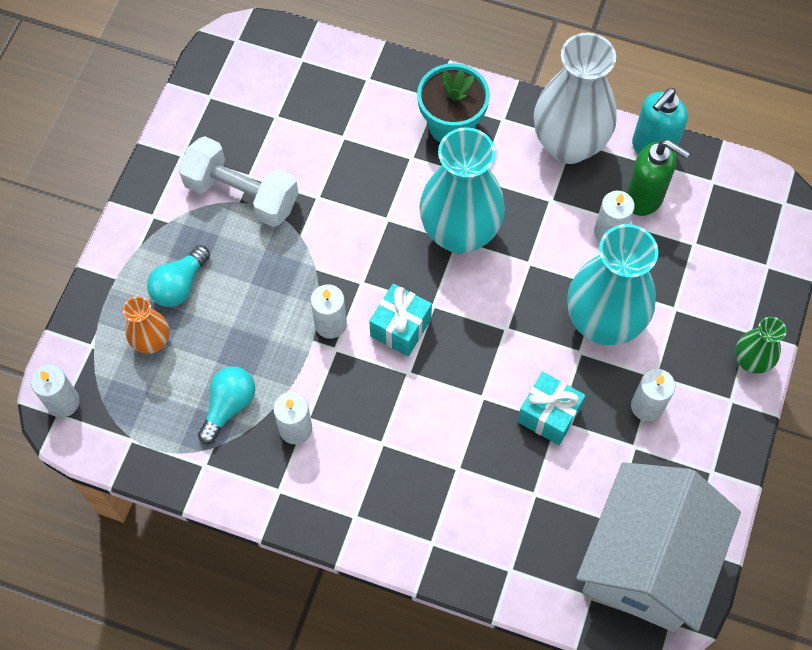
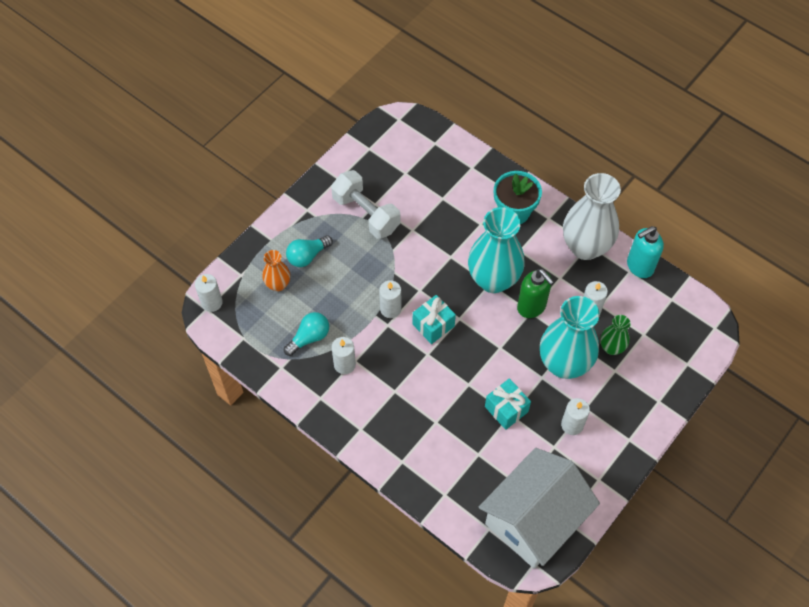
camera: 20 degrees right, 5 degrees down
(644, 198) = (622, 295): green soap dispenser -> green soap dispenser (531, 307)
(751, 361) = (652, 420): green vase -> green vase (611, 347)

